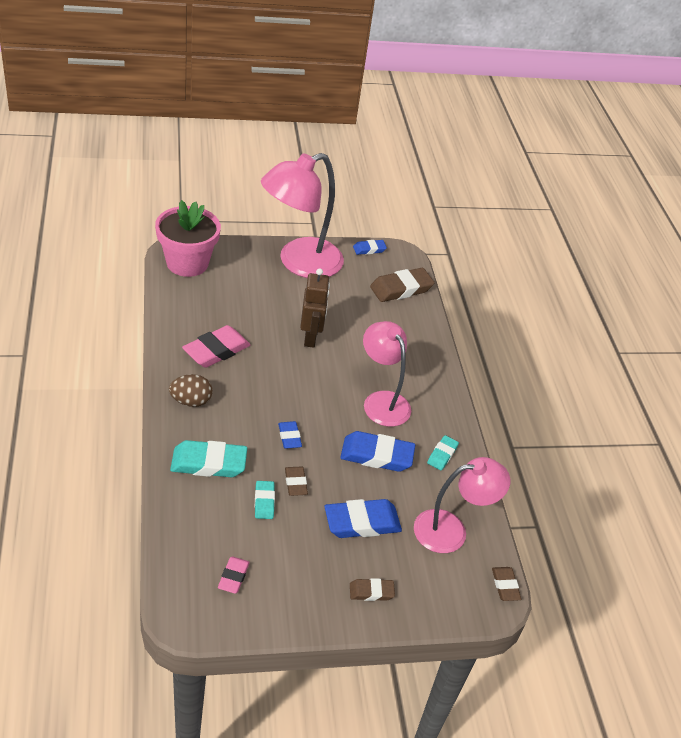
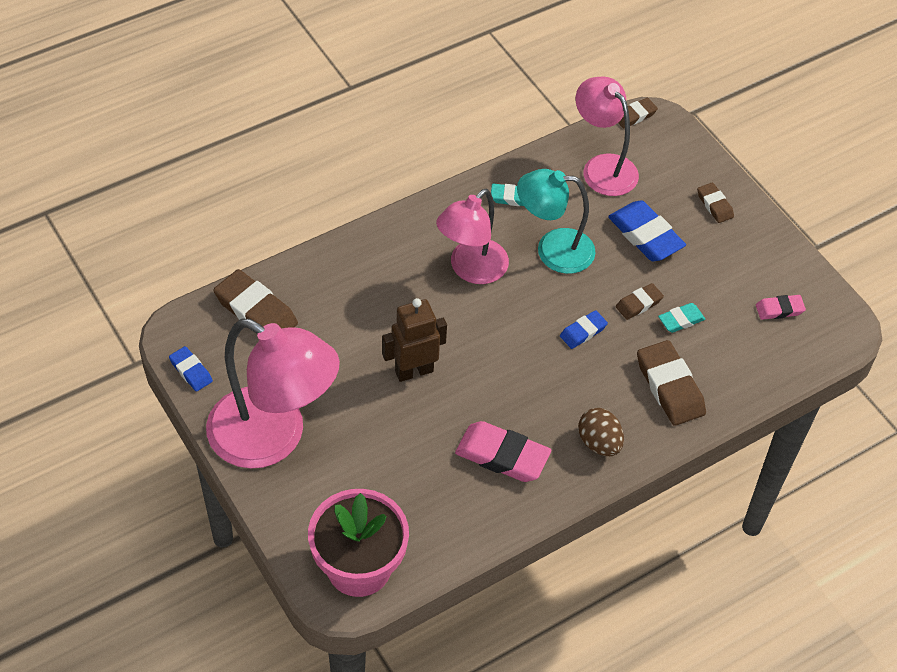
camera: 110 degrees left, 10 degrees up
(208, 463) = (670, 387): turquoise eraser -> brown eraser
(376, 455) = (553, 250): blue eraser -> turquoise lamp

